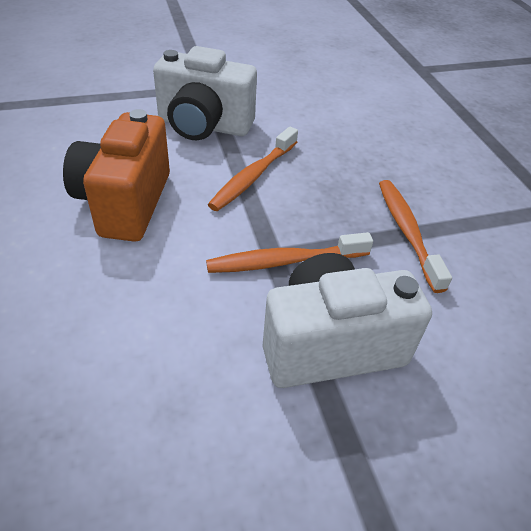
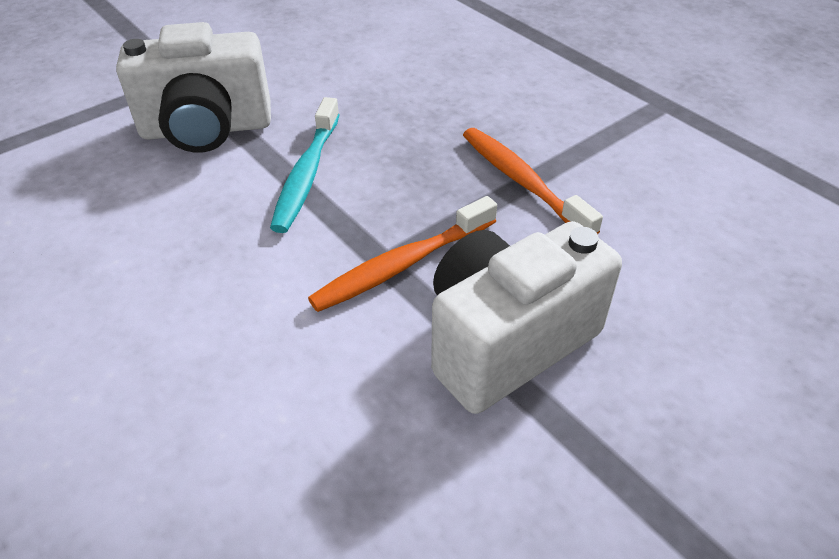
camera: 20 degrees left, 0 degrees up
(125, 203) = (156, 262): orange camera -> none
(253, 176) = (307, 174): orange toothbrush -> turquoise toothbrush

